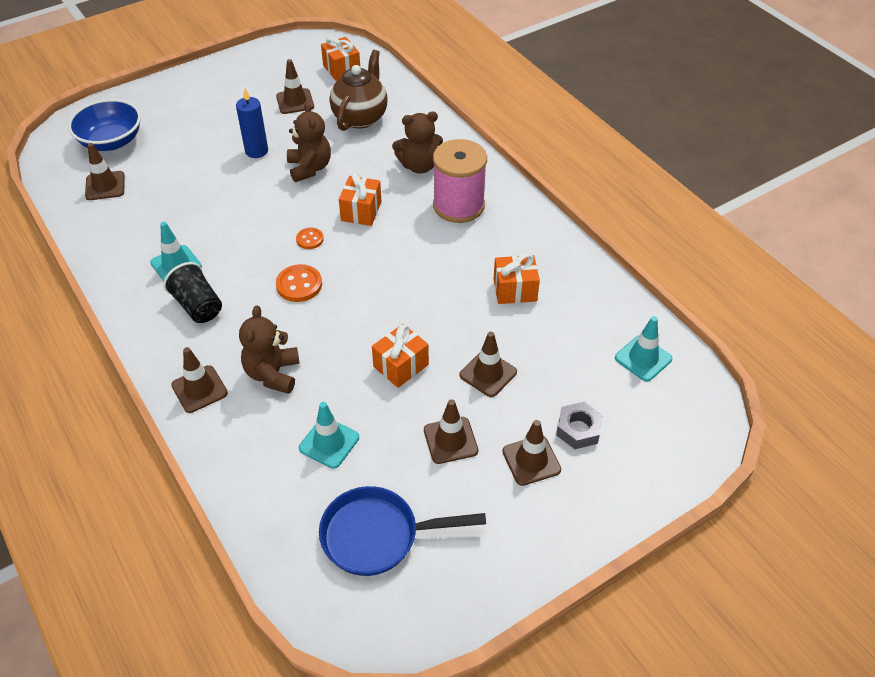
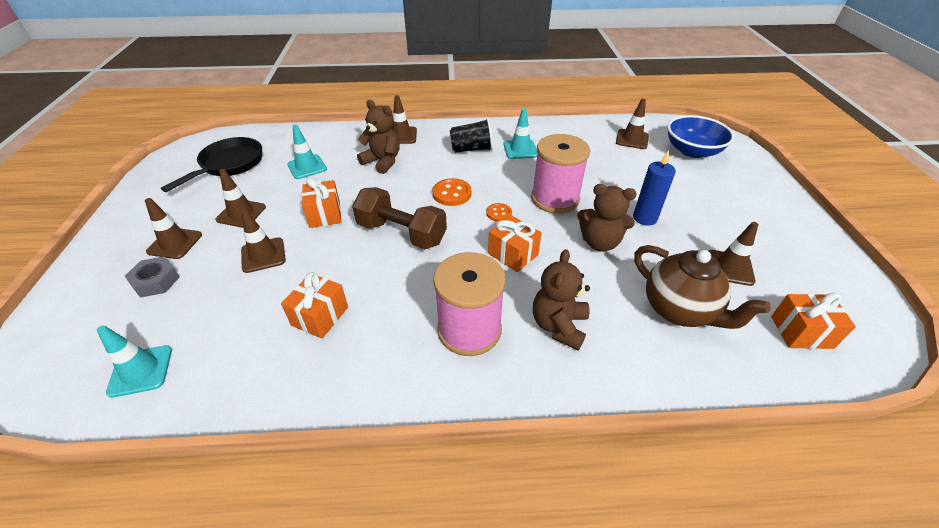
camera: 120 degrees right, 5 degrees down
(260, 210) = (555, 199): none -> pink spool
(377, 536) = (229, 165): blue pan -> black pan
(385, 292) = (401, 233): none -> brown dumbbell

